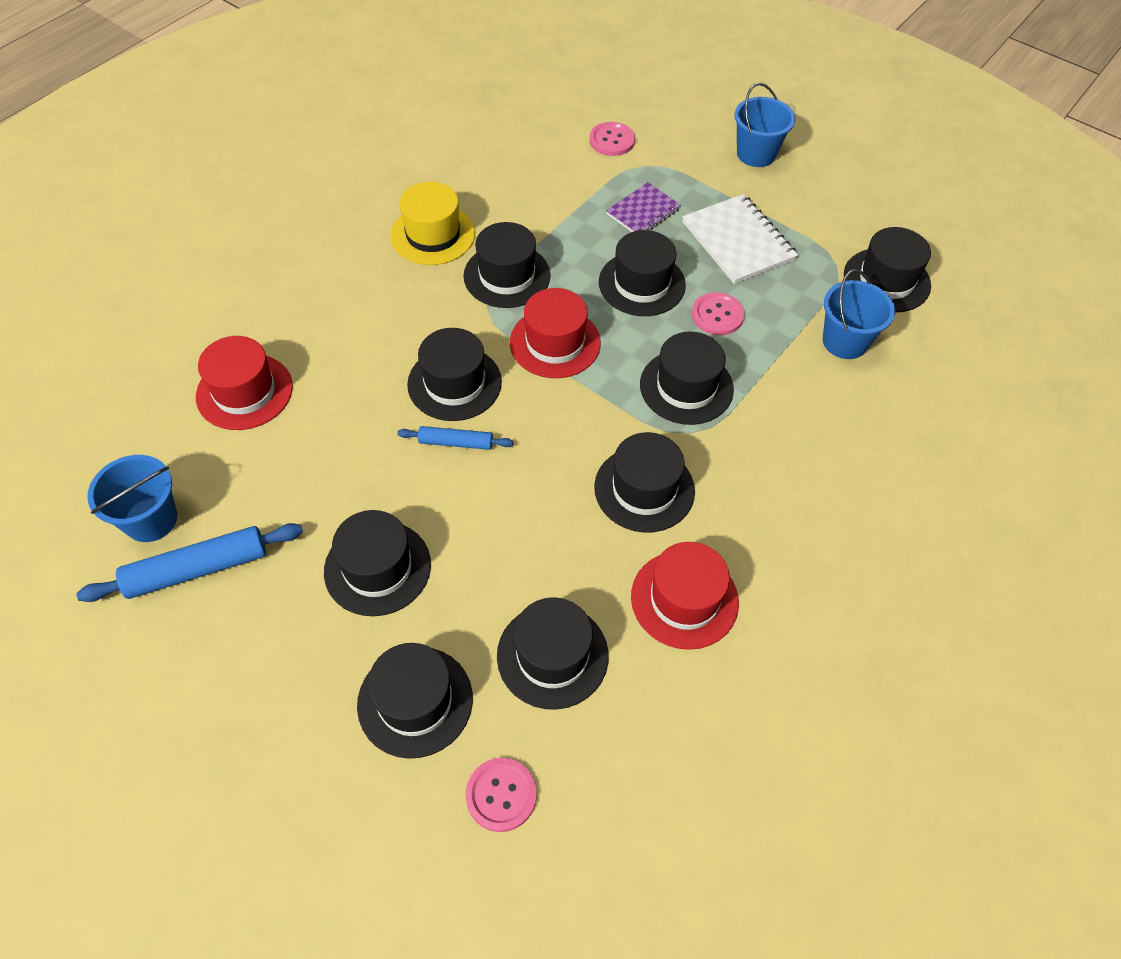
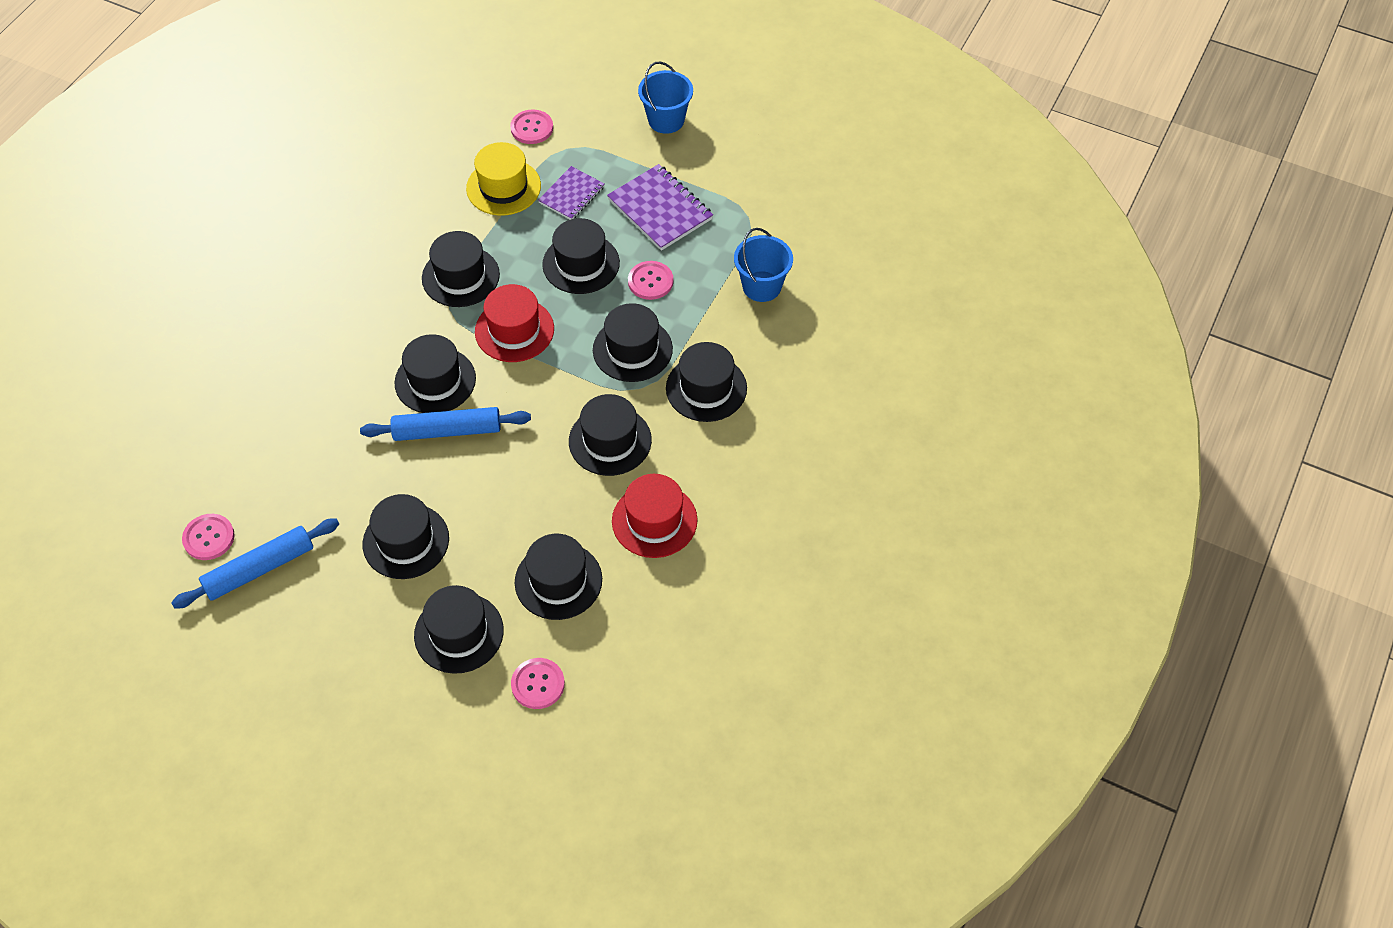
camera: 10 degrees left, 0 degrees up
(151, 519) = (209, 538): blue bucket -> pink button
(244, 391) = (256, 419): red hat -> none
(433, 235) = (386, 249): yellow hat -> yellow hat (503, 187)
(456, 442) = (447, 430): blue rolling pin -> blue rolling pin, size x1.73
(738, 241) = (660, 209): white notebook -> purple notebook
(886, 280) = (793, 224): black hat -> black hat (706, 388)

